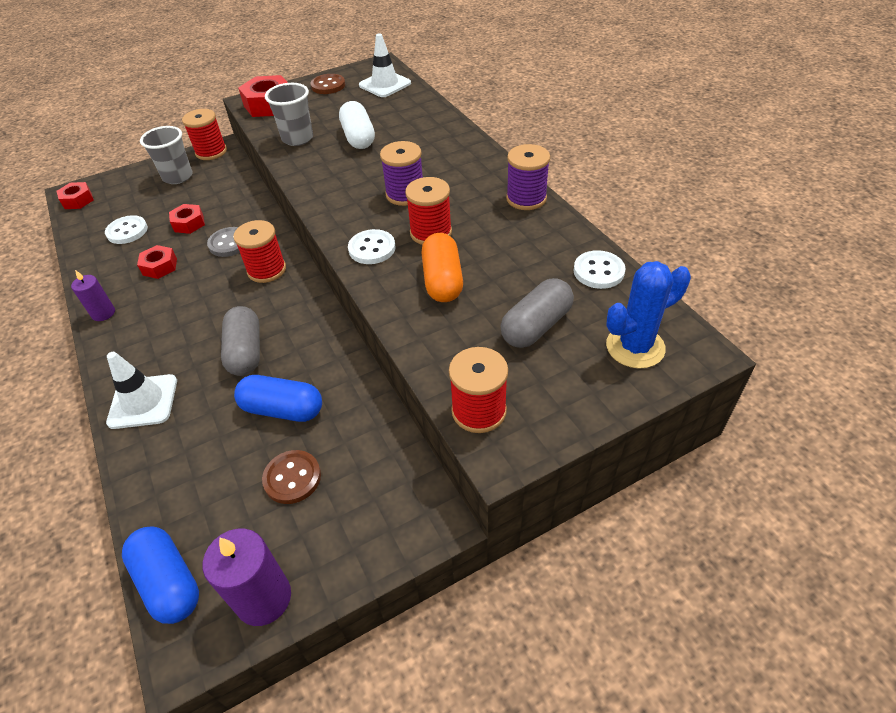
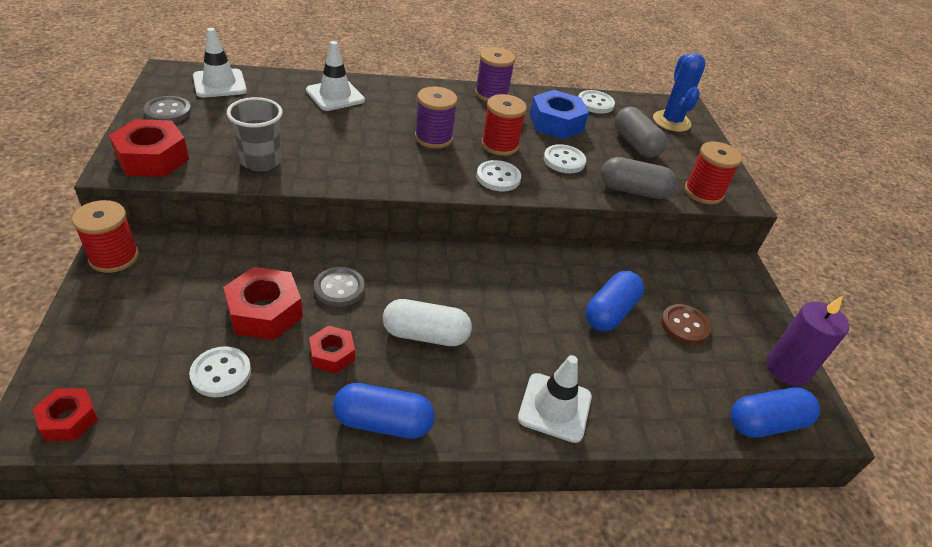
camera: 75 degrees left, 5 degrees down
(103, 313) = (383, 422): purple candle -> blue capsule
(178, 177) = (139, 300): grey cup -> none
(189, 223) = (265, 312): red nut -> red nut, size x1.67
(246, 352) = (525, 317): grey capsule -> grey capsule (633, 191)
(267, 270) = (411, 273): red spool -> none
(328, 85) = (168, 112): brown button -> grey button
(358, 137) = (307, 129): white capsule -> white capsule (425, 335)
(422, 129) = (335, 95): none -> white traffic cone
(442, 280) = (564, 160): orange capsule -> white button
(516, 255) = (556, 123): none -> blue nut

